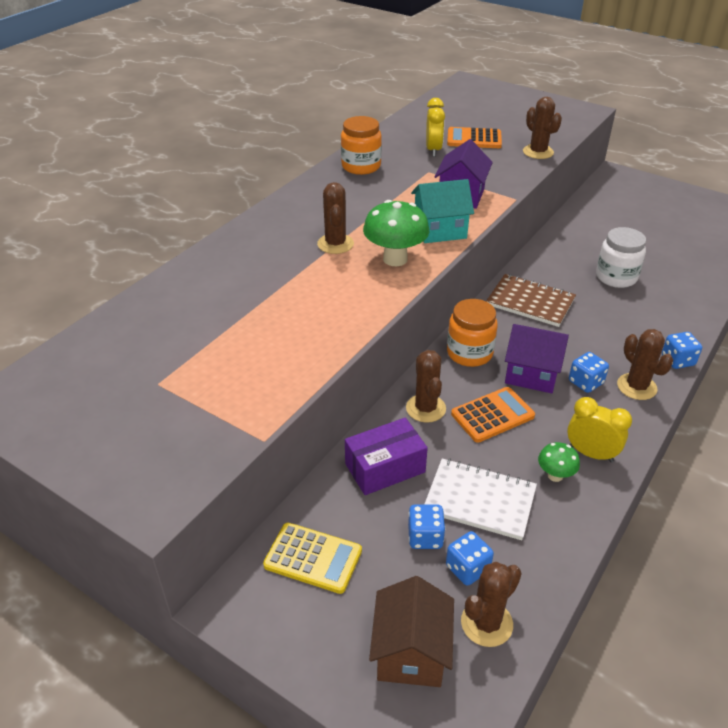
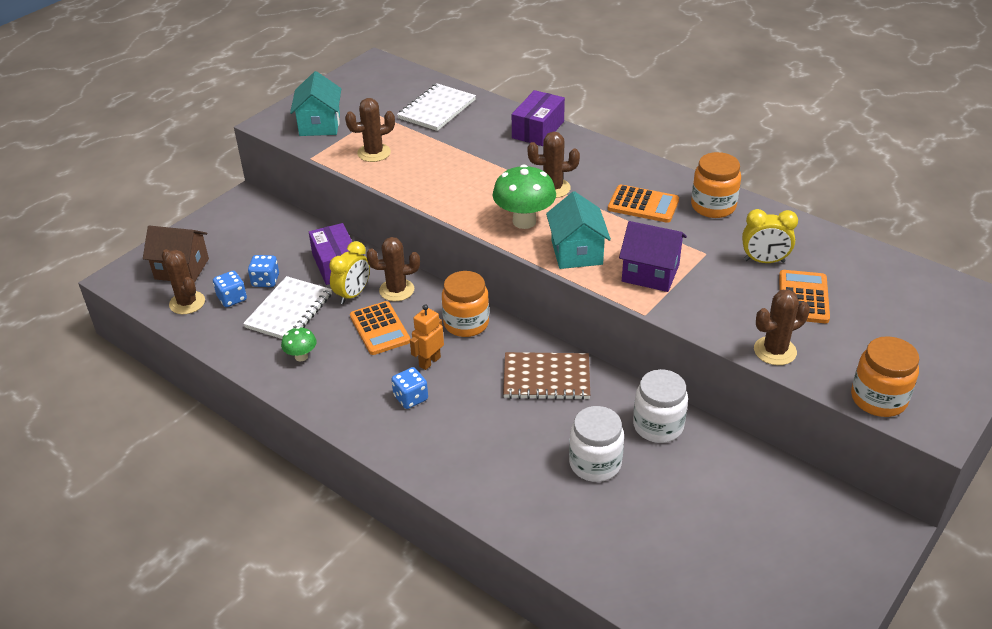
camera: 95 degrees right, 0 degrees up
(155, 332) = (437, 109): none -> white notebook
(172, 443) = (319, 125): none -> turquoise house
(219, 255) = (538, 129): none -> purple box
(313, 558) = (266, 231): yellow calculator -> none
(361, 197) = (643, 205): none -> orange calculator
(530, 302) = (546, 378): brown notebook -> brown notebook turned 60 degrees clockwise
(532, 374) = (429, 362): purple house -> orange robot
(563, 249) = (658, 426): none -> white jar
(570, 124) = (878, 399): none -> orange jar
(591, 454) = (319, 383): yellow clock -> yellow clock (353, 294)
(636, 387) = (397, 435): brown cactus -> brown cactus (374, 153)
(677, 360) = (432, 480): blue dice -> none

